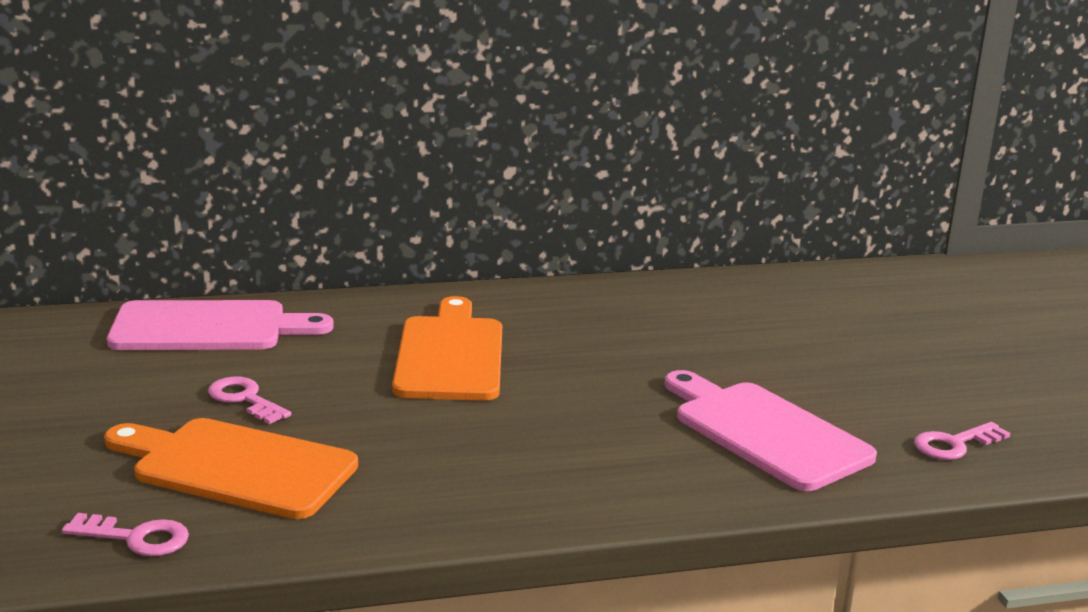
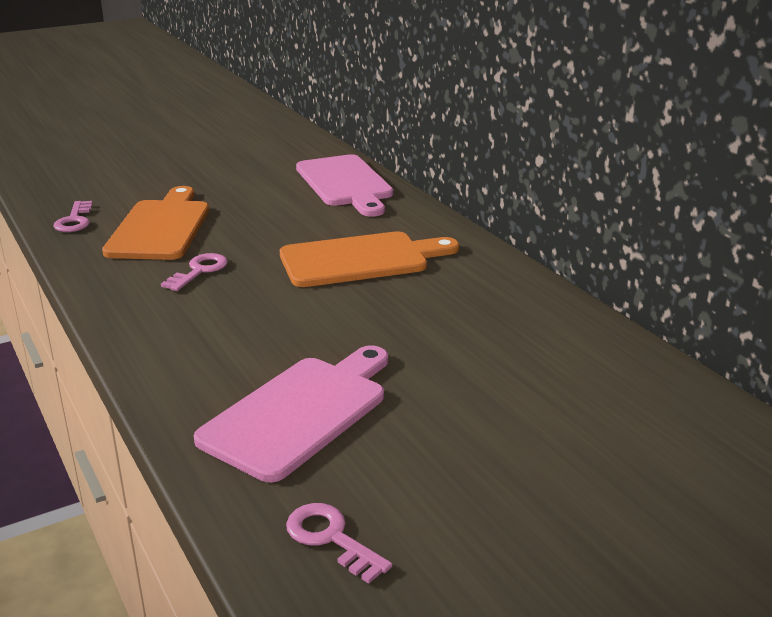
camera: 75 degrees right, 5 degrees up
(245, 399) = (250, 212): pink key -> pink key (199, 271)

